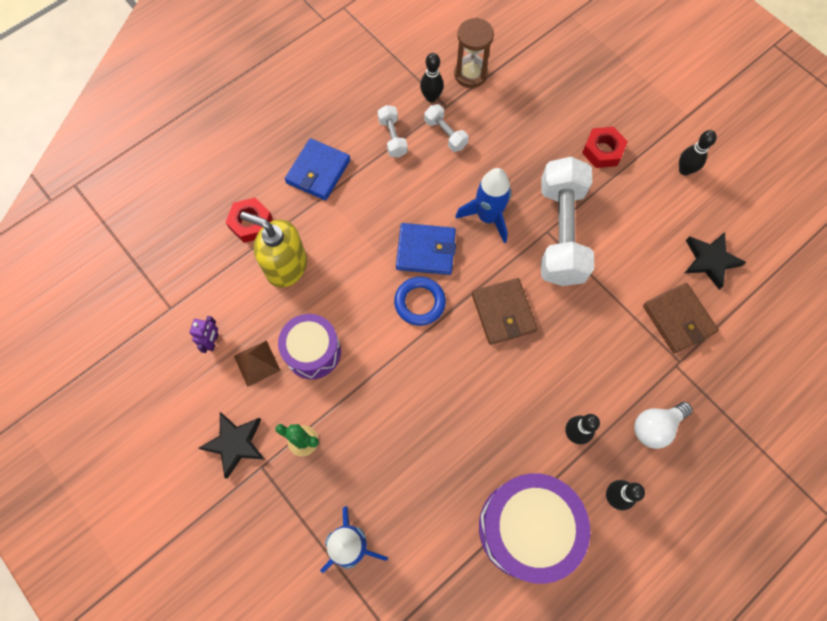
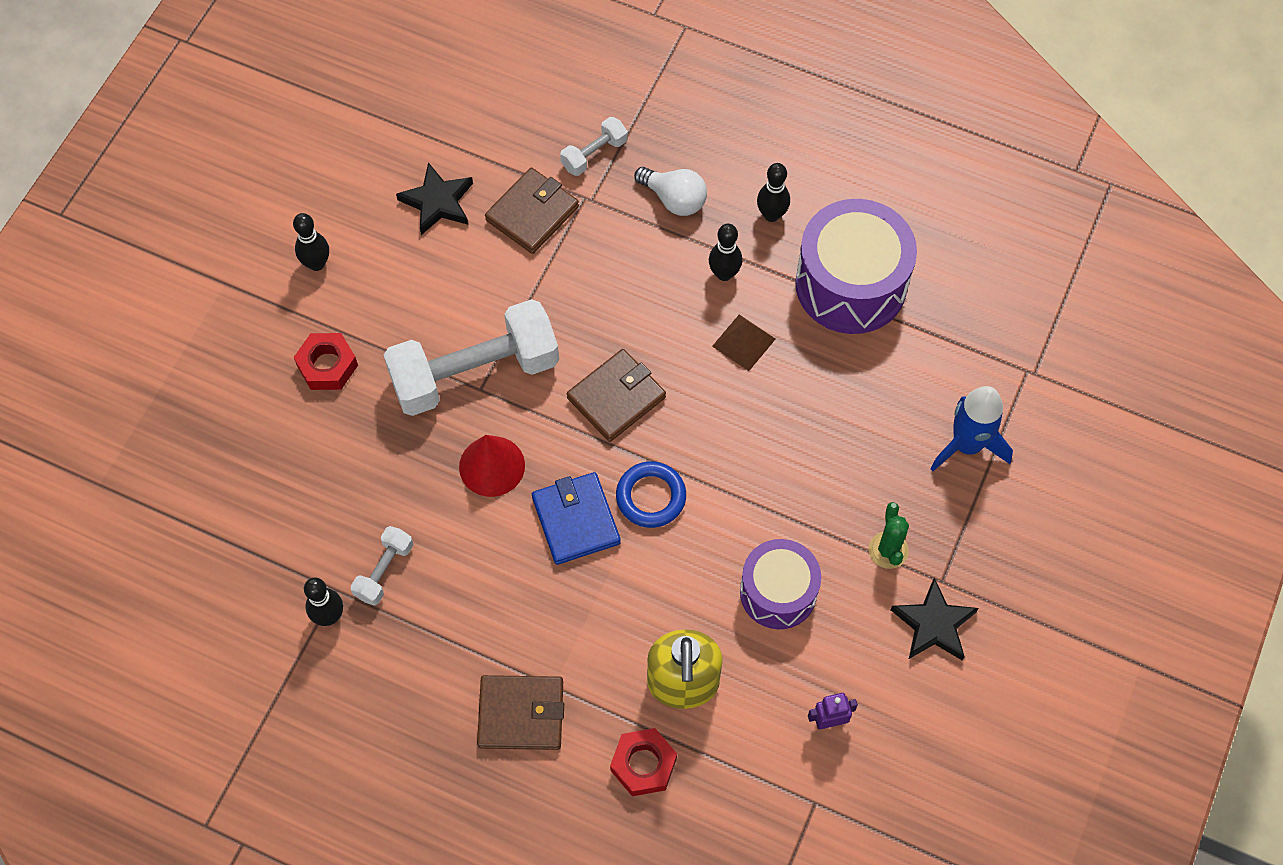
camera: 115 degrees left, 5 degrees down
(257, 363) = (827, 652): brown pyramid -> brown pyramid (744, 342)
(318, 171) = (521, 714): blue wallet -> brown wallet
(392, 137) = (420, 639): white dumbbell -> white dumbbell (594, 154)
(470, 74) = (265, 579): brown hourglass -> none
(487, 217) = (492, 466): blue rocket -> red cone

